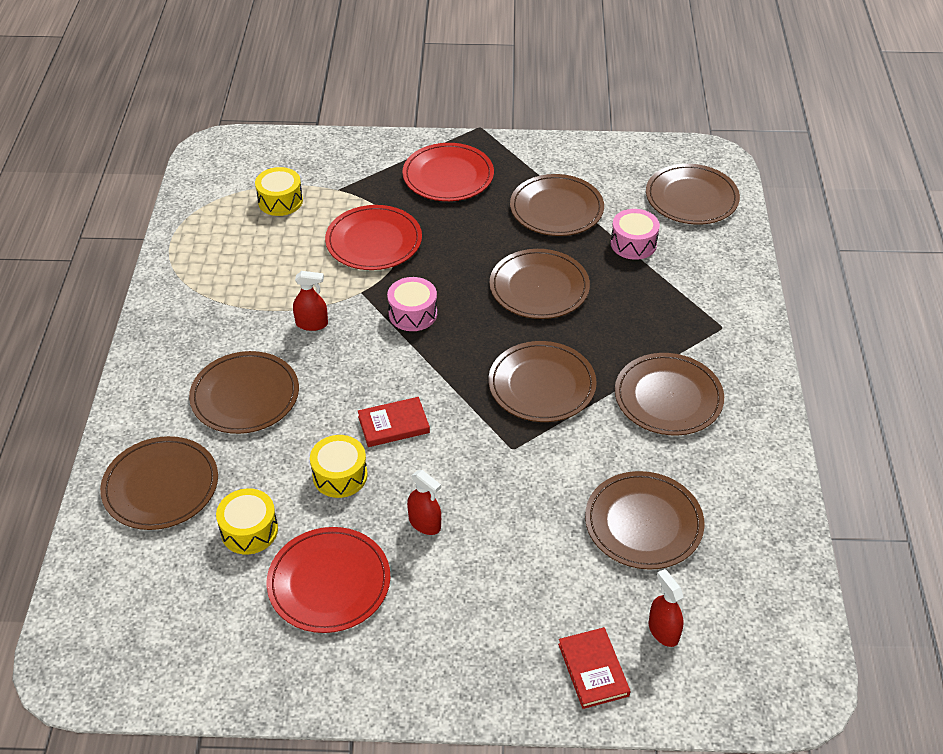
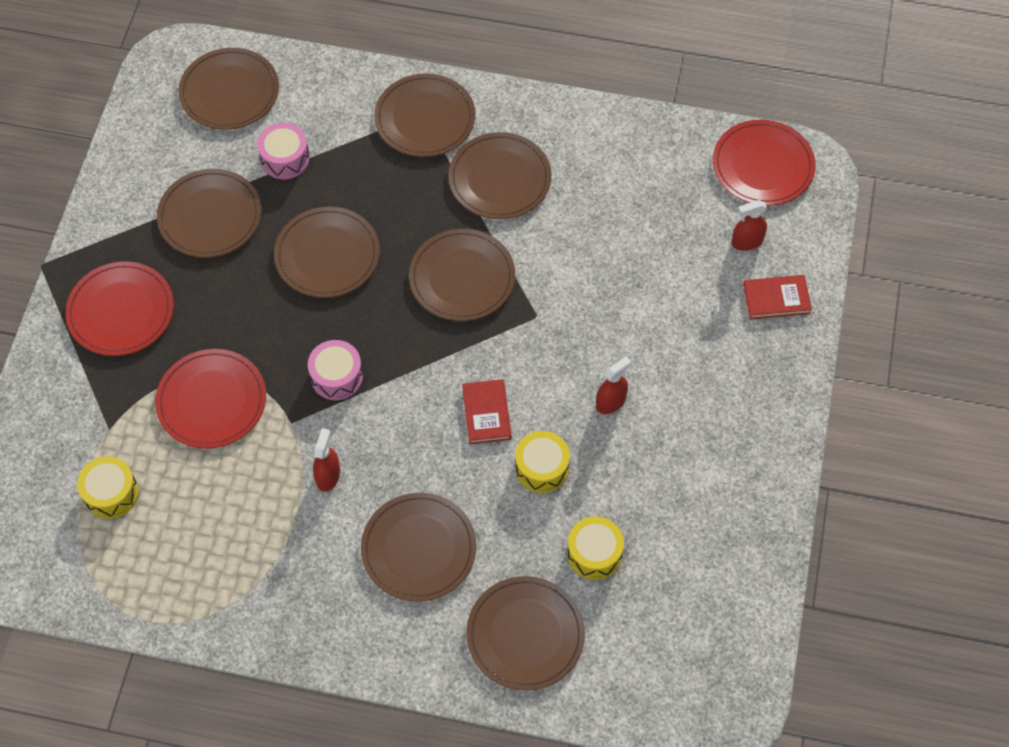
camera: 80 degrees left, 15 degrees up
(329, 582) = (663, 489): red plate -> red plate (763, 165)
(643, 523) = (638, 231): brown plate -> brown plate (425, 118)

